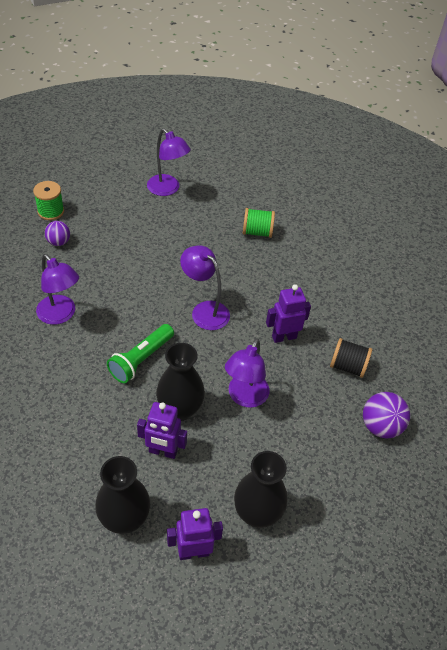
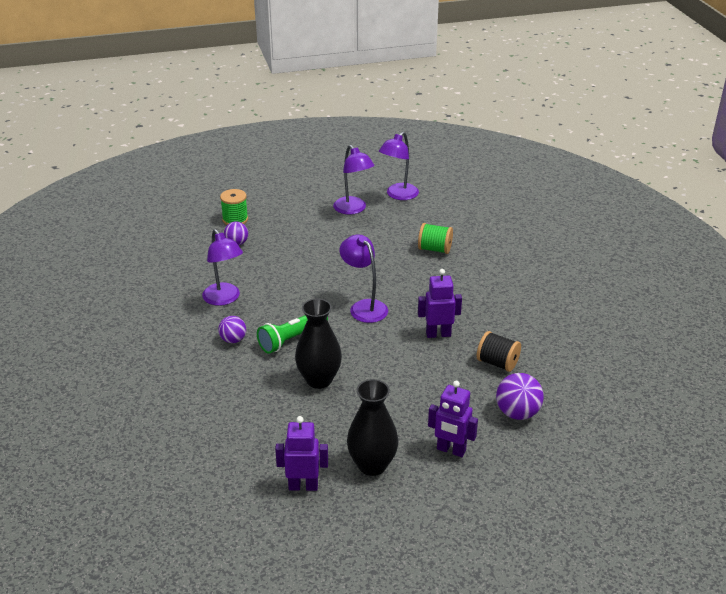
camera: 15 degrees right, 15 degrees down
(81, 368) = (233, 340): none -> purple ball
(124, 519) = (245, 454): black vase -> none
(163, 451) = (294, 409): purple robot -> purple robot (451, 450)
(245, 397) = (385, 377): purple lamp -> purple lamp (398, 195)

